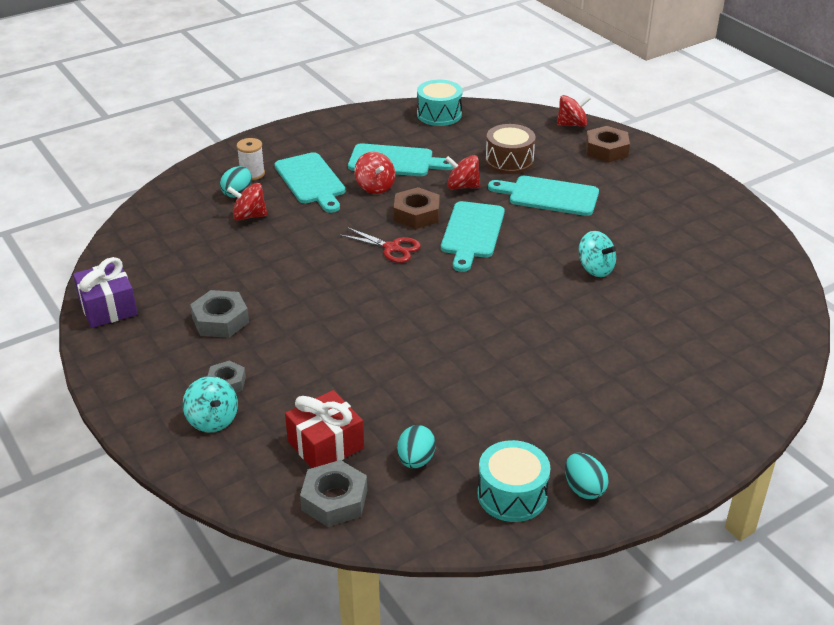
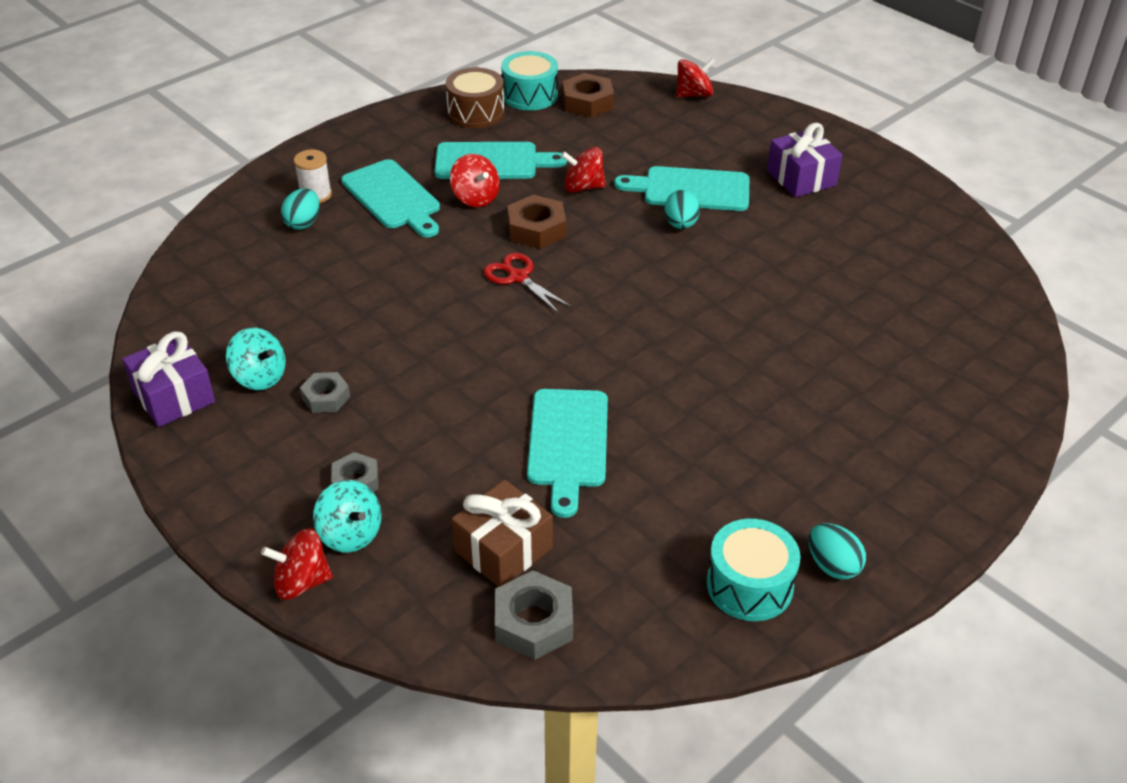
camera: 10 degrees left, 5 degrees up
(220, 320) = (326, 397): grey nut -> grey nut, size x0.65
(249, 216) = (326, 252): red spinning top -> red spinning top (301, 582)
(325, 445) = (503, 549): red gift -> brown gift
(392, 248) = (518, 277): red scissors -> red scissors turned 150 degrees counterclockwise
(416, 460) = (621, 555): turquoise egg -> turquoise egg (680, 224)
(472, 233) = (611, 247): turquoise cutting board -> turquoise cutting board (568, 443)
(509, 161) = (631, 149): brown drum -> brown drum (476, 112)
(595, 269) = (770, 278): turquoise spinning top -> turquoise spinning top (260, 377)
(606, 150) = (743, 124): brown nut -> brown nut (587, 102)
(643, 195) = (801, 178): none -> purple gift

